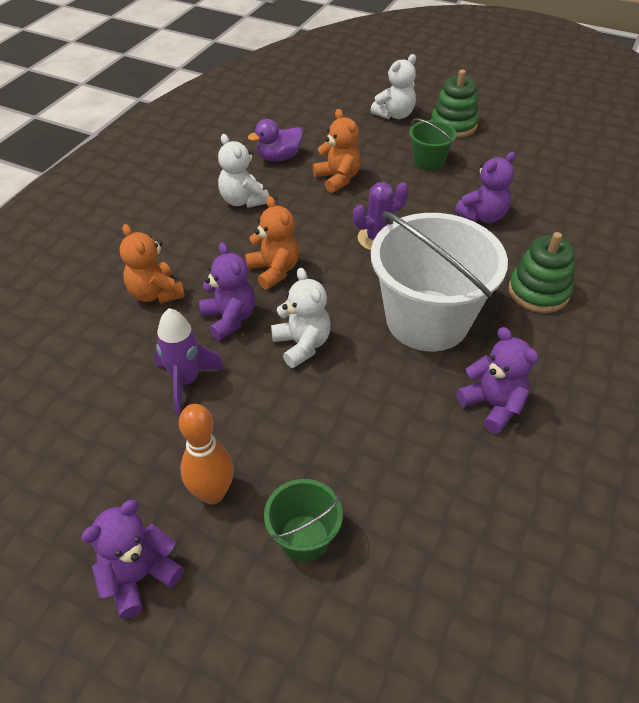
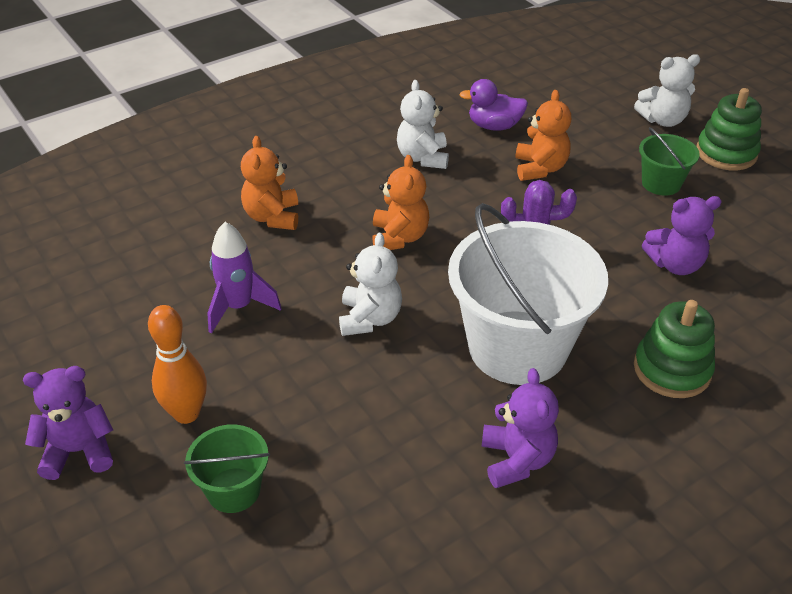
camera: 30 degrees right, 5 degrees down
(229, 319) = (321, 266): purple teddy bear -> none

